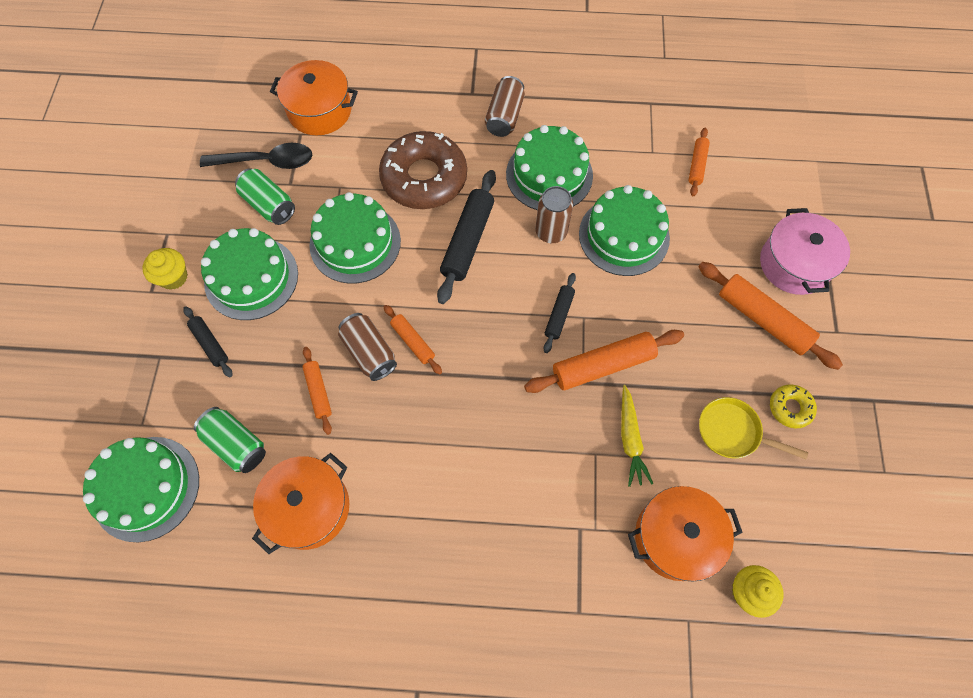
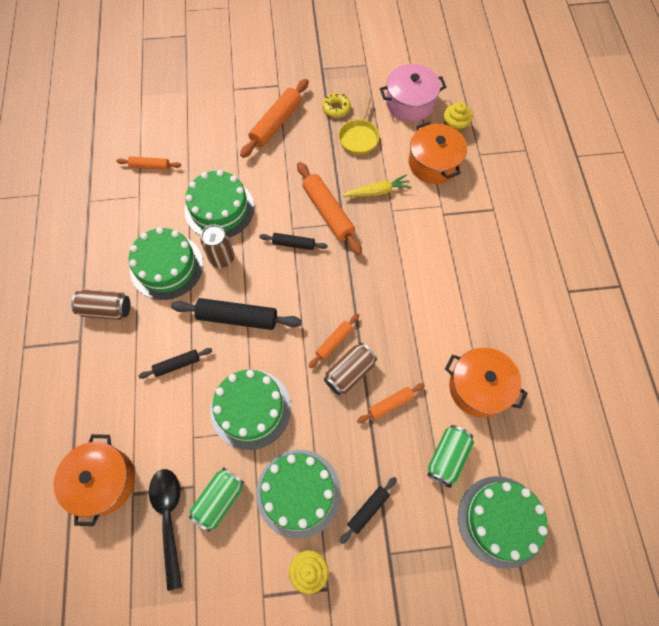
camera: 100 degrees left, 0 degrees up
(424, 178) = (177, 364): brown donut -> black rolling pin
(794, 264) = (230, 107): pink pot -> pink pot (410, 103)

